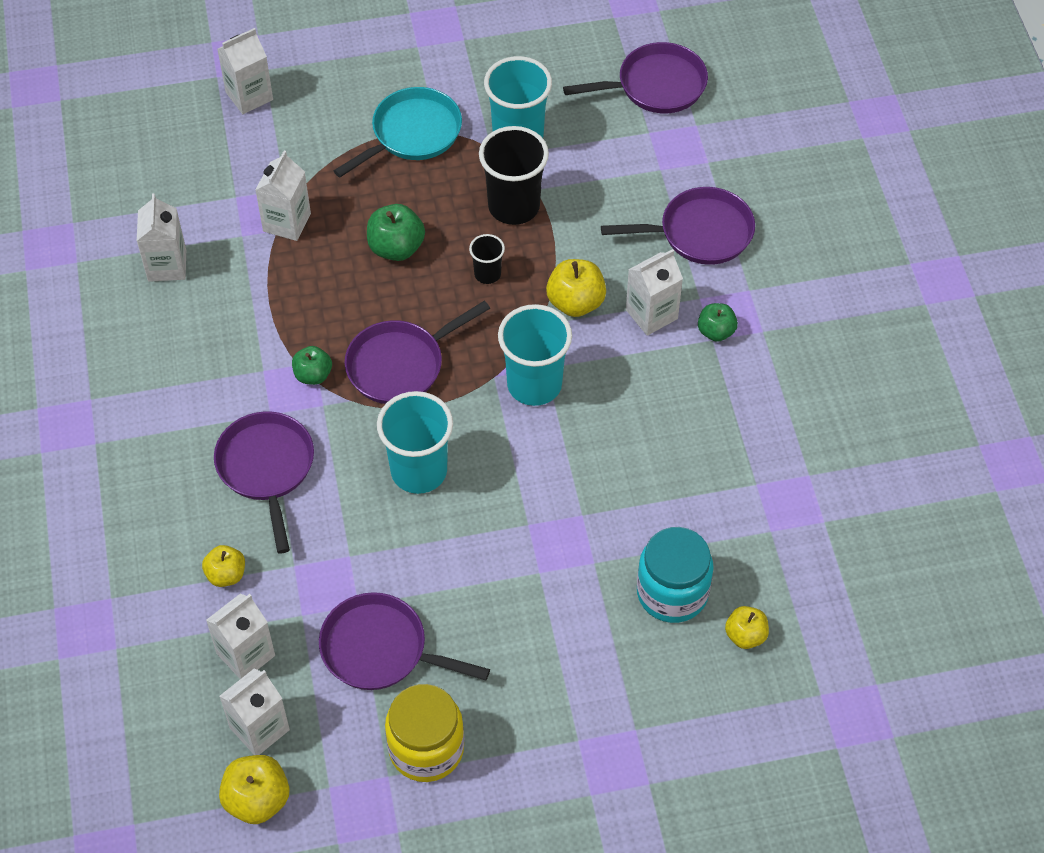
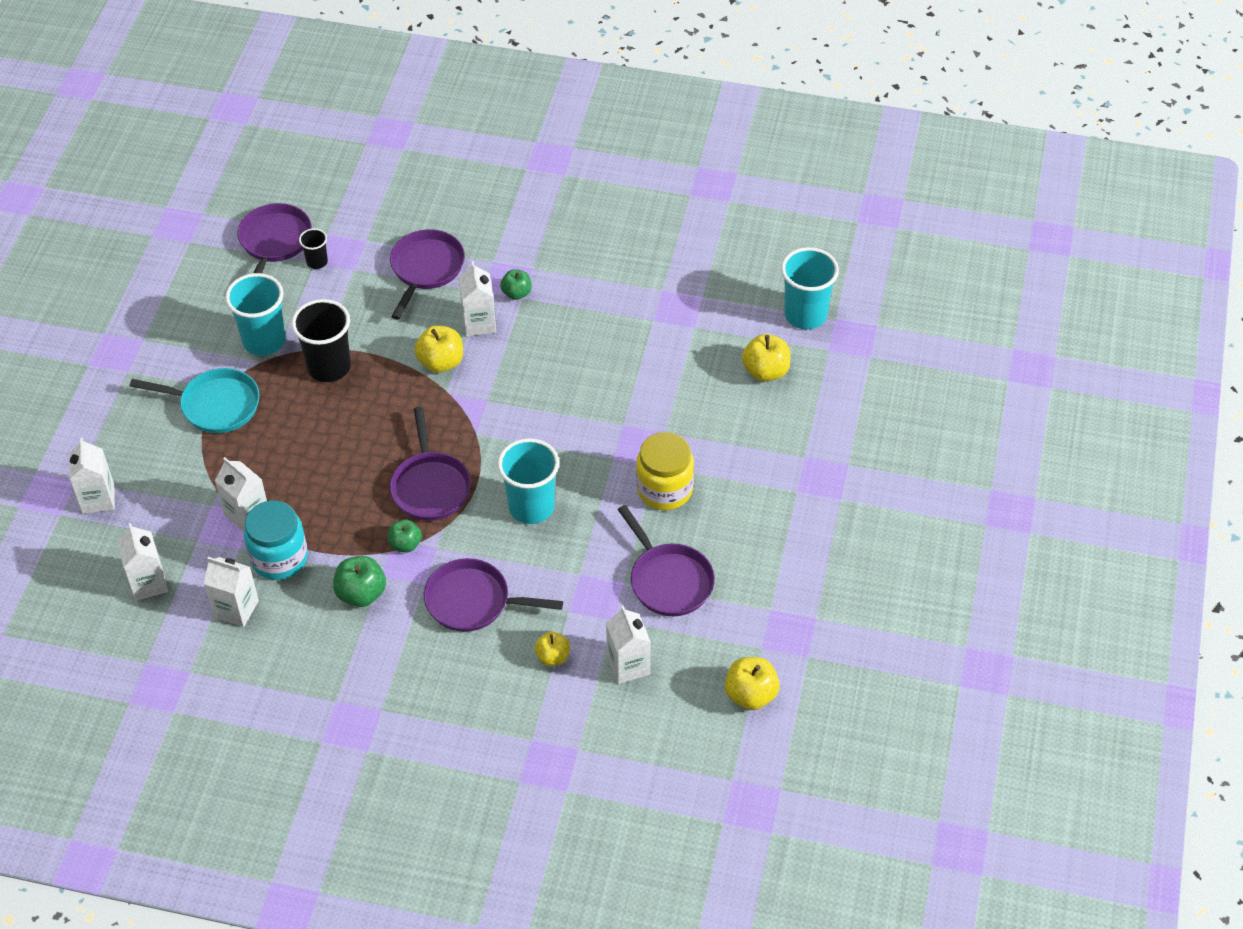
camera: 65 degrees left, 5 degrees down
(259, 729) = (694, 676): white carton -> white carton (148, 583)
(381, 649) = (668, 580): purple pan -> purple pan turned 75 degrees counterclockwise
(396, 248) = (319, 452): green apple -> green apple (361, 593)
(412, 134) = (215, 405): turquoise pan -> turquoise pan turned 120 degrees clockwise
(426, 748) = (760, 580): yellow jar -> yellow jar (664, 489)
(487, 274) = (381, 405): black cup -> black cup (317, 262)
(534, 384) = (497, 412): turquoise cup -> turquoise cup (805, 315)
(672, 592) = (712, 398): turquoise jar -> turquoise jar (279, 558)
(745, 635) = (766, 371): yellow apple -> yellow apple, size x1.52

